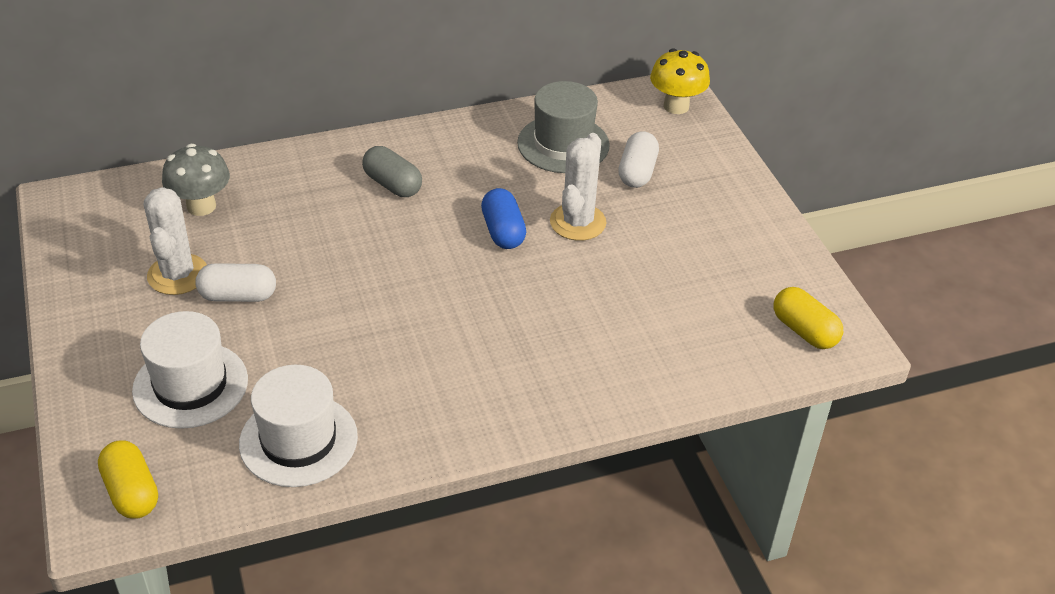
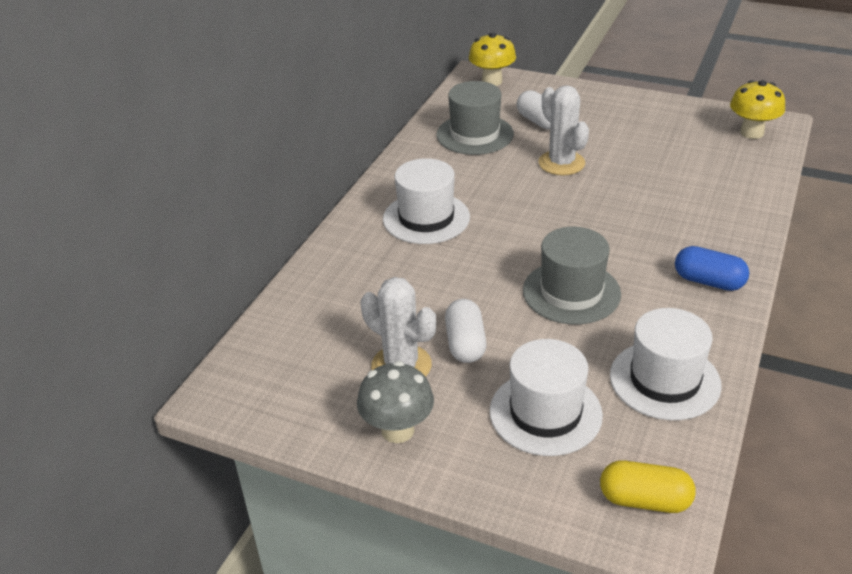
camera: 45 degrees left, 5 degrees down
(201, 206) = (331, 318): grey mushroom -> grey mushroom (397, 430)
(238, 296) = (465, 343): white capsule -> white capsule turned 45 degrees counterclockwise
(371, 325) = (571, 292): none -> grey hat
(392, 184) = (426, 218): grey capsule -> white hat
(503, 231) = (535, 195): blue capsule -> blue capsule (708, 281)
(804, 331) = (751, 132): yellow capsule -> yellow mushroom

